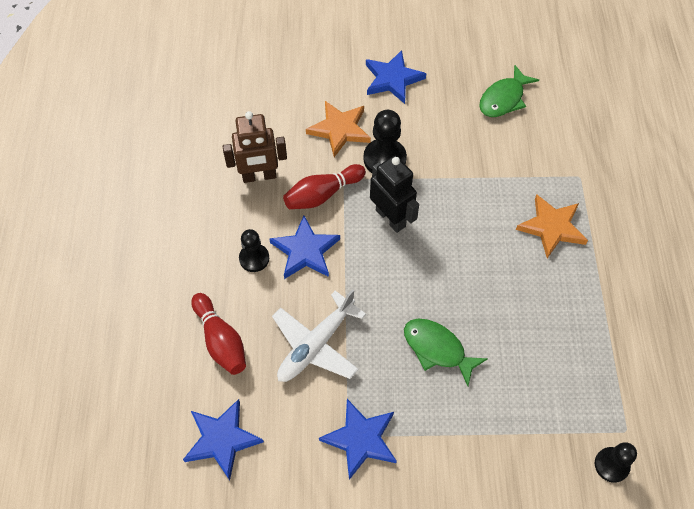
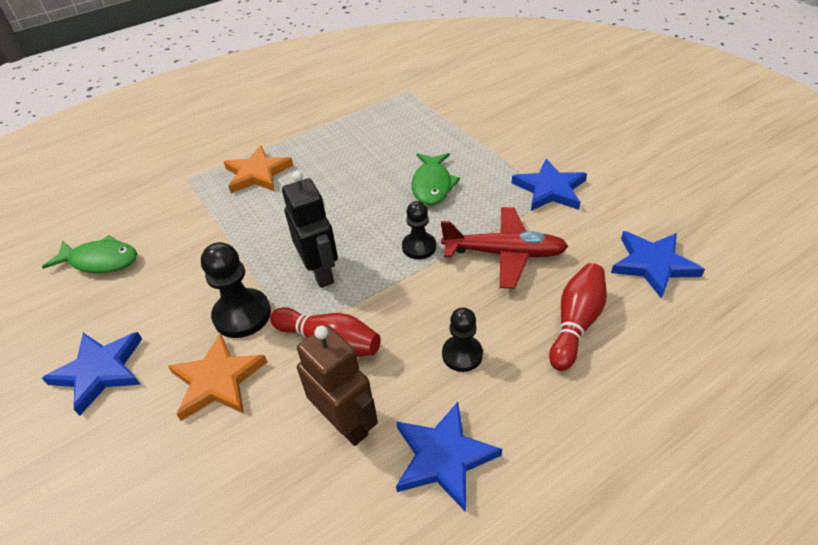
camera: 120 degrees left, 15 degrees down
(305, 251) = (414, 316): blue star -> blue star (443, 457)
(316, 345) = (504, 253): white plane -> red plane
(391, 218) = (321, 272): black robot -> black robot turned 135 degrees clockwise
(611, 465) = (437, 89): black pawn -> black pawn (419, 247)

